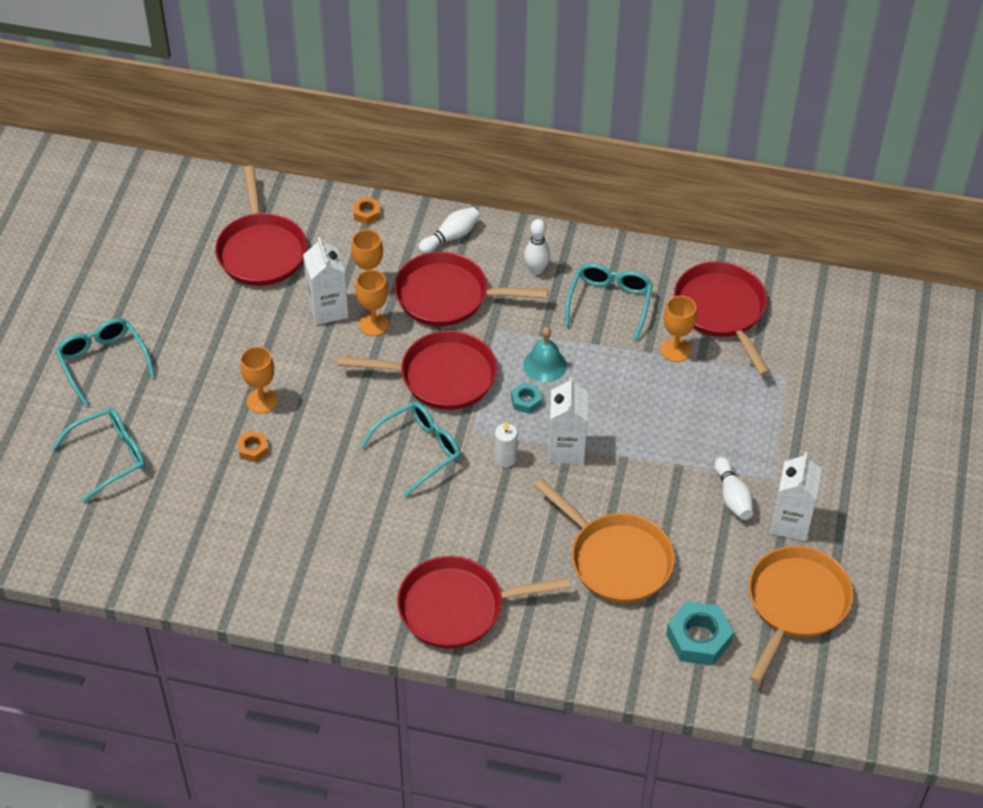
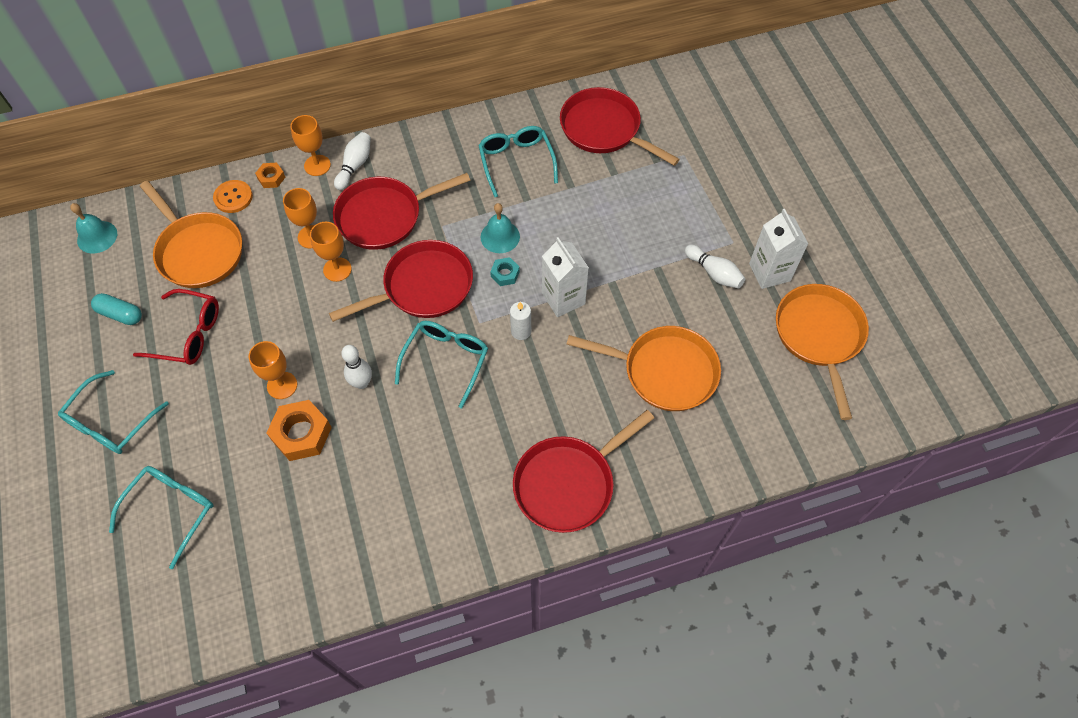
camera: 30 degrees left, 10 degrees up
(103, 362) = (111, 422): turquoise glasses -> turquoise glasses turned 90 degrees counterclockwise
(163, 275) = (120, 314): none -> turquoise capsule
(182, 197) = (97, 237): none -> turquoise bell
(209, 319) = (188, 334): none -> red glasses
(253, 449) = (301, 434): orange nut -> orange nut, size x1.86
(261, 250) = (198, 251): red pan -> orange pan
(321, 216) = (233, 197): none -> orange button
(328, 309) = (289, 275): white carton -> none
(536, 270) = (441, 162): white bowling pin -> white bowling pin (362, 383)
(675, 350) = (591, 176): orange goblet -> orange goblet (317, 165)
(698, 638) = (771, 404): turquoise nut -> none

